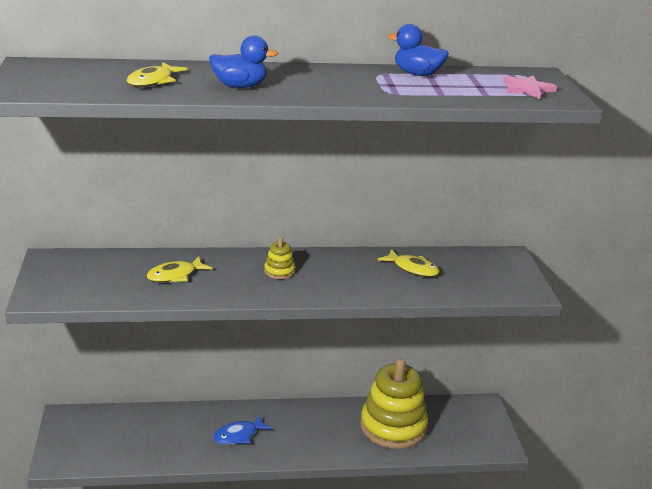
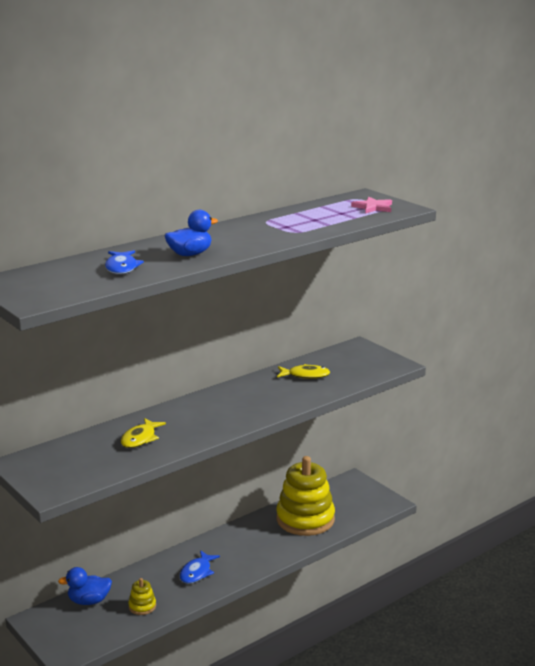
camera: 30 degrees left, 5 degrees down
(153, 81) = (122, 267): yellow fish -> blue fish
(279, 271) = (215, 409): yellow stacking toy -> yellow stacking toy (142, 606)
(417, 74) = (290, 215): blue duck -> blue duck (89, 601)

